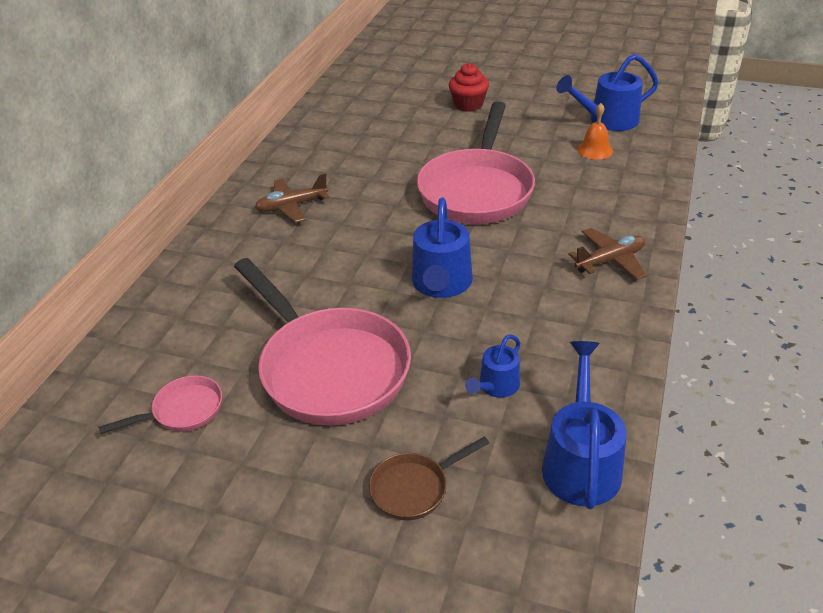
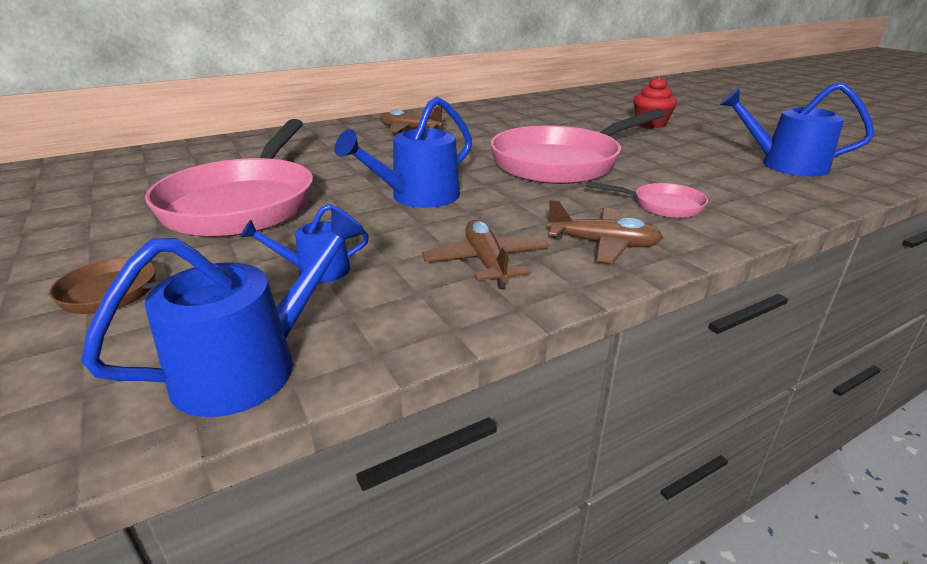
camera: 40 degrees right, 10 degrees down
(183, 411) = (134, 184): pink pan -> pink pan (662, 206)
(575, 315) = (486, 262): none -> brown plane
(595, 150) = (732, 176): orange bell -> none

